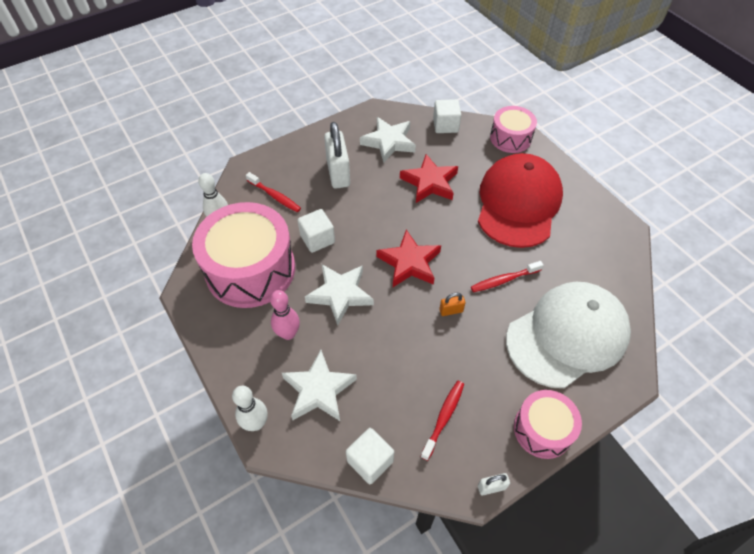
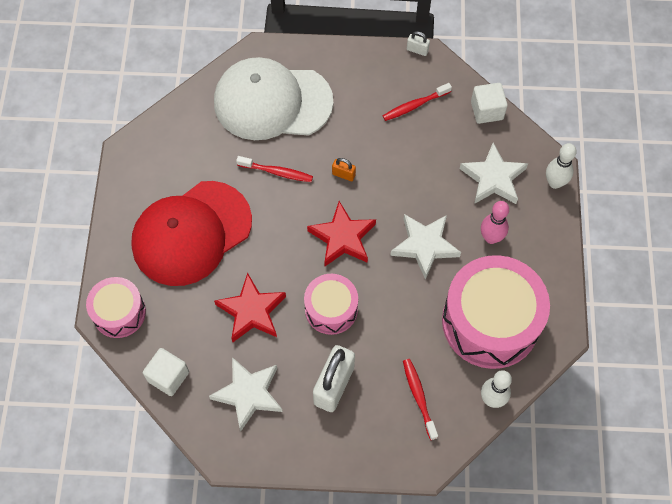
camera: 145 degrees left, 10 degrees up
(317, 239) = (408, 316): white cube -> none
(542, 429) = (353, 59): pink drum -> pink drum (331, 309)

